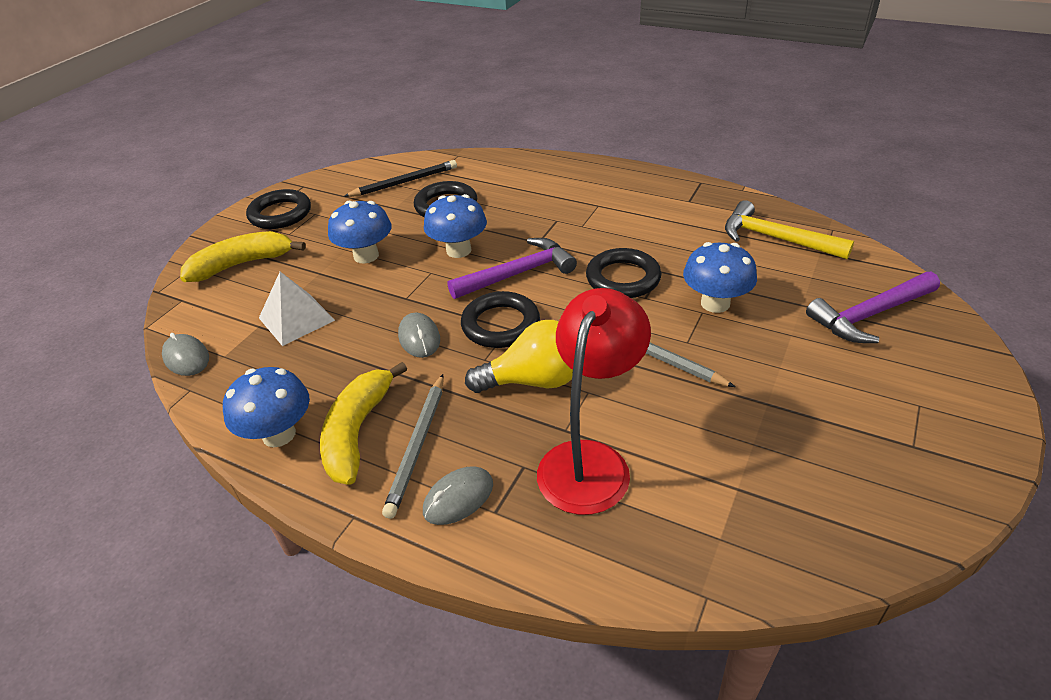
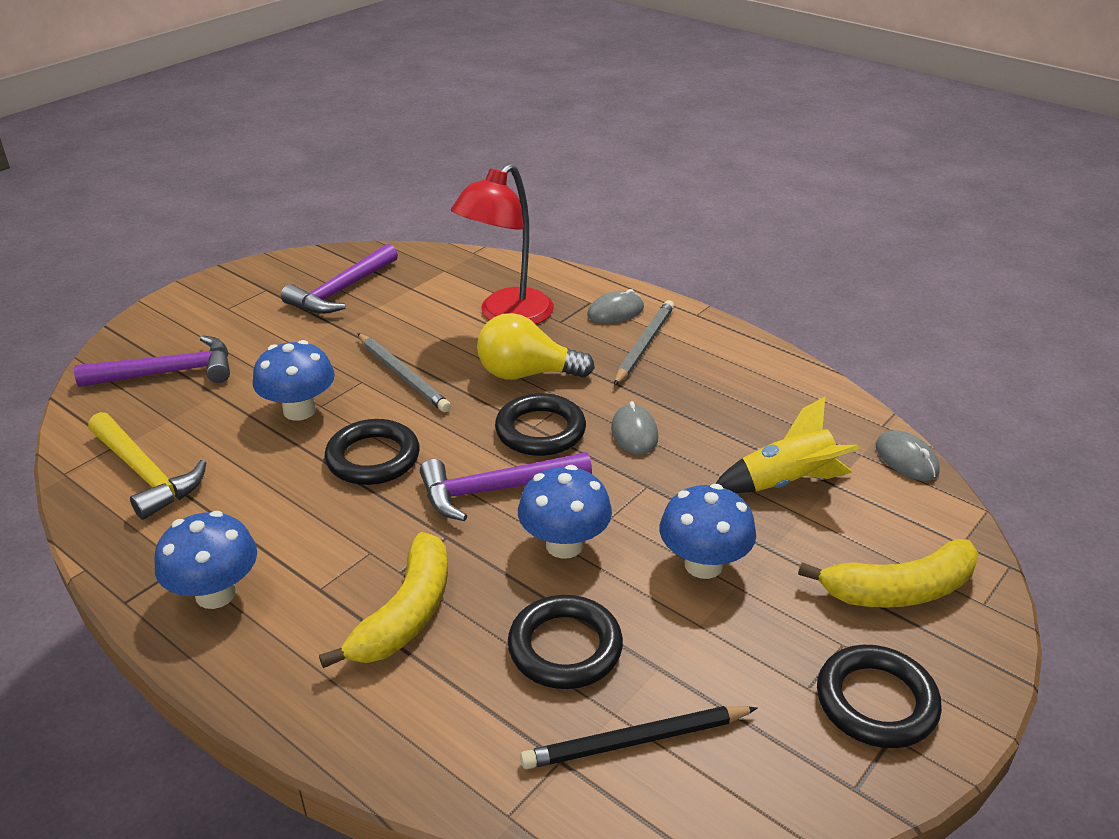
camera: 170 degrees left, 5 degrees down
(279, 434) = (771, 372): blue mushroom -> blue mushroom (216, 594)
(296, 319) = (786, 483): white pyramid -> yellow rocket
(358, 431) = (697, 363): yellow banana -> yellow banana (405, 614)
(820, 462) = (341, 291): none -> purple hammer

